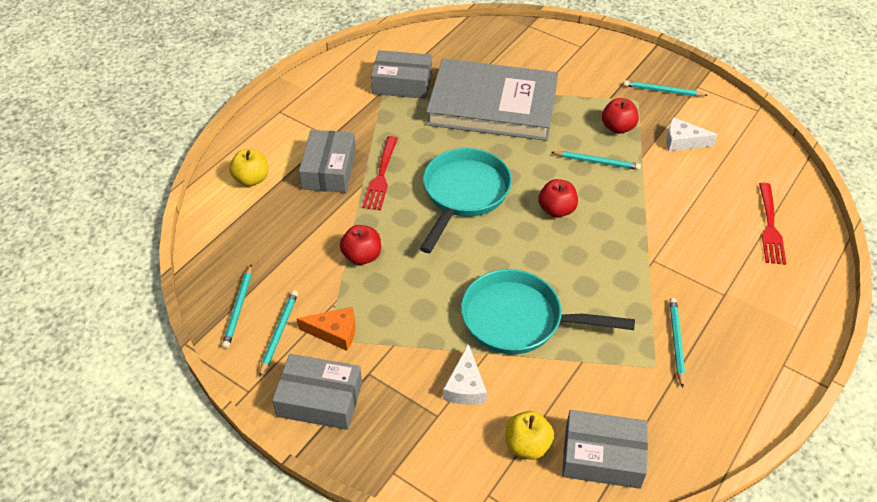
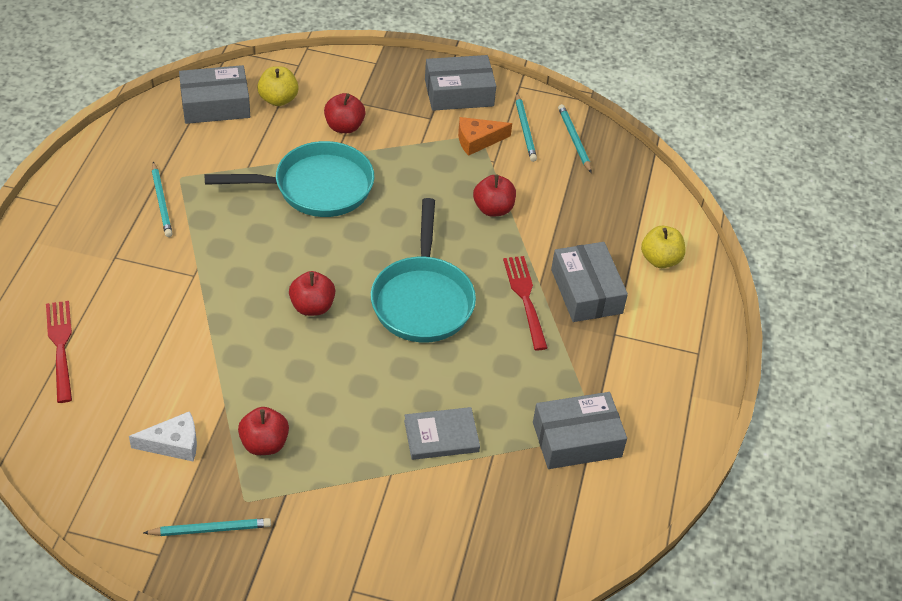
camera: 155 degrees right, 0 degrees up
(465, 386) = (344, 126): white cheese -> red apple
(492, 105) = (441, 436): grey book -> grey book, size x0.41
(596, 162) = (281, 382): turquoise pencil -> none

